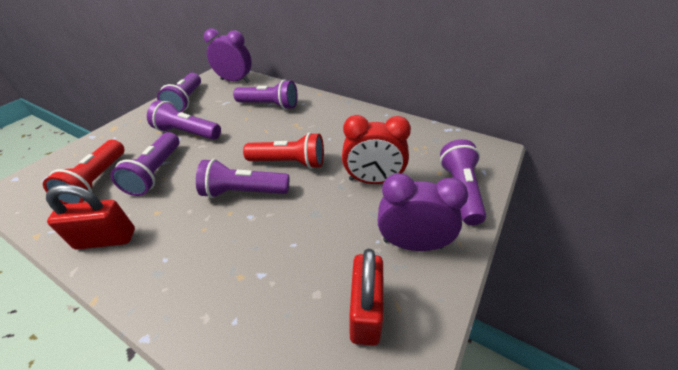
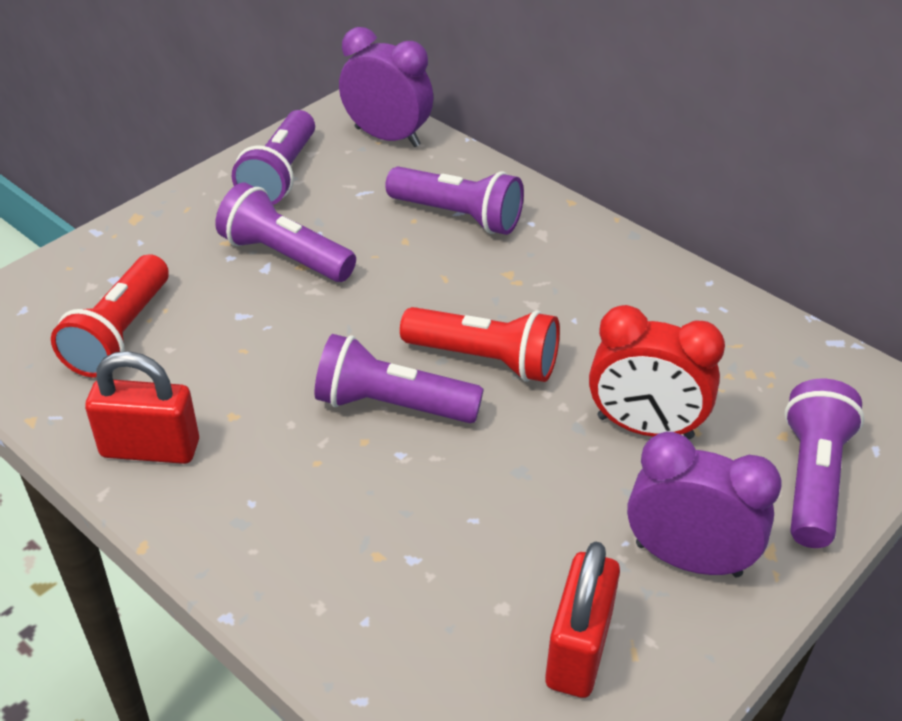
camera: 10 degrees right, 0 degrees up
(156, 172) = (227, 335): purple flashlight -> none

